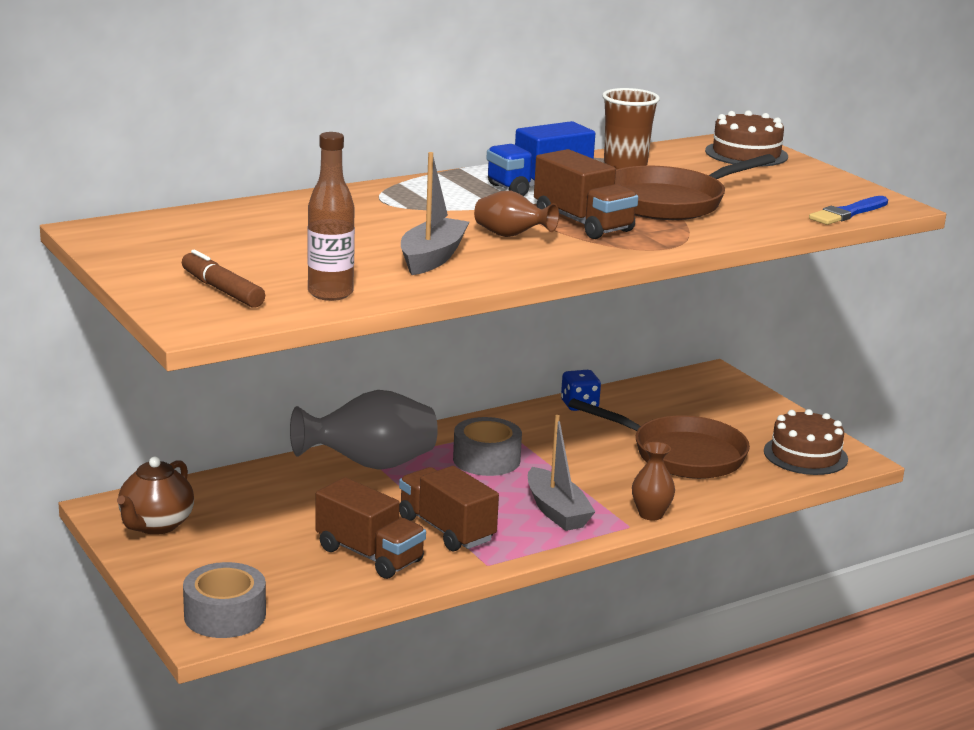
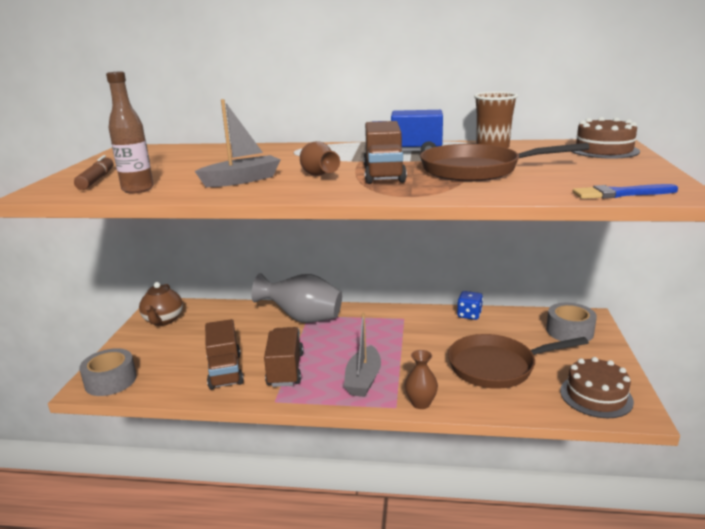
camera: 40 degrees right, 0 degrees up
(156, 525) = (163, 320): brown teapot -> brown teapot turned 60 degrees counterclockwise
(486, 459) = (368, 333): grey tape -> grey tape (569, 331)
(681, 454) = (497, 366): brown pan -> brown pan turned 105 degrees clockwise

